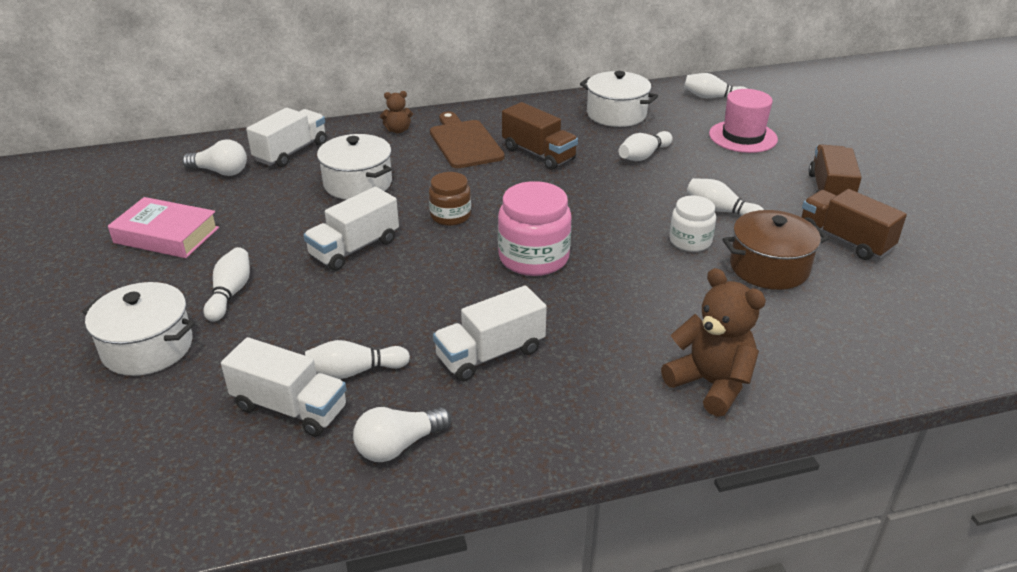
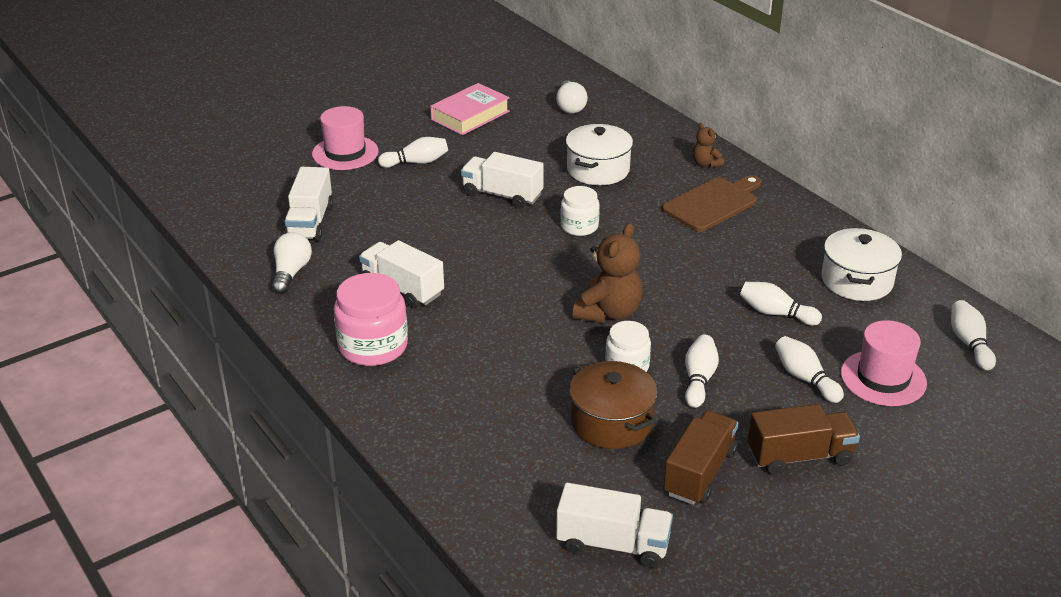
camera: 70 degrees right, 0 degrees up
(147, 347) = (345, 153): white pot -> pink hat
(166, 235) = (470, 115): pink book -> pink book turned 45 degrees clockwise
(291, 152) = (624, 125): white truck -> white truck (613, 544)
(354, 371) = (356, 236): white bowling pin -> white bowling pin (805, 378)
(398, 446) = (291, 273): white light bulb -> white light bulb turned 60 degrees clockwise
(450, 216) = (579, 226): brown jar -> white jar
(533, 257) = (542, 282): pink jar -> pink jar (373, 346)
(538, 154) = (725, 249): brown truck -> none
(711, 384) = (416, 404): brown teddy bear -> brown teddy bear (608, 312)

